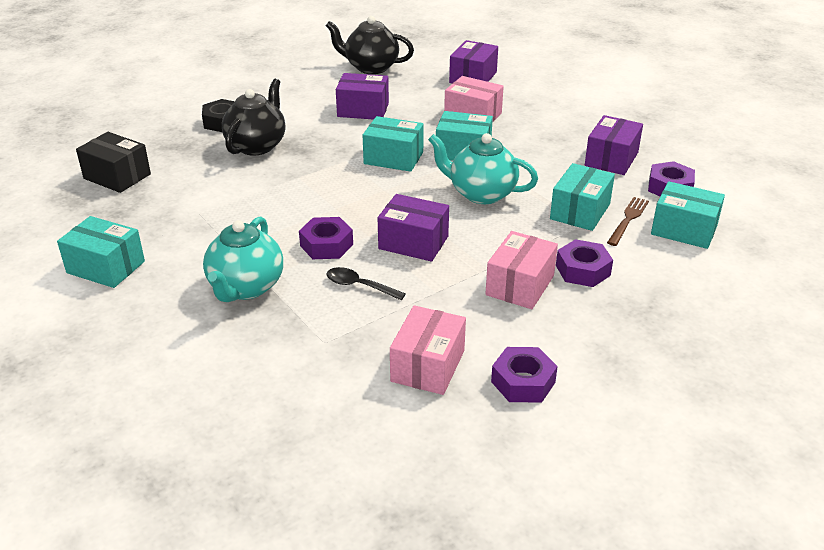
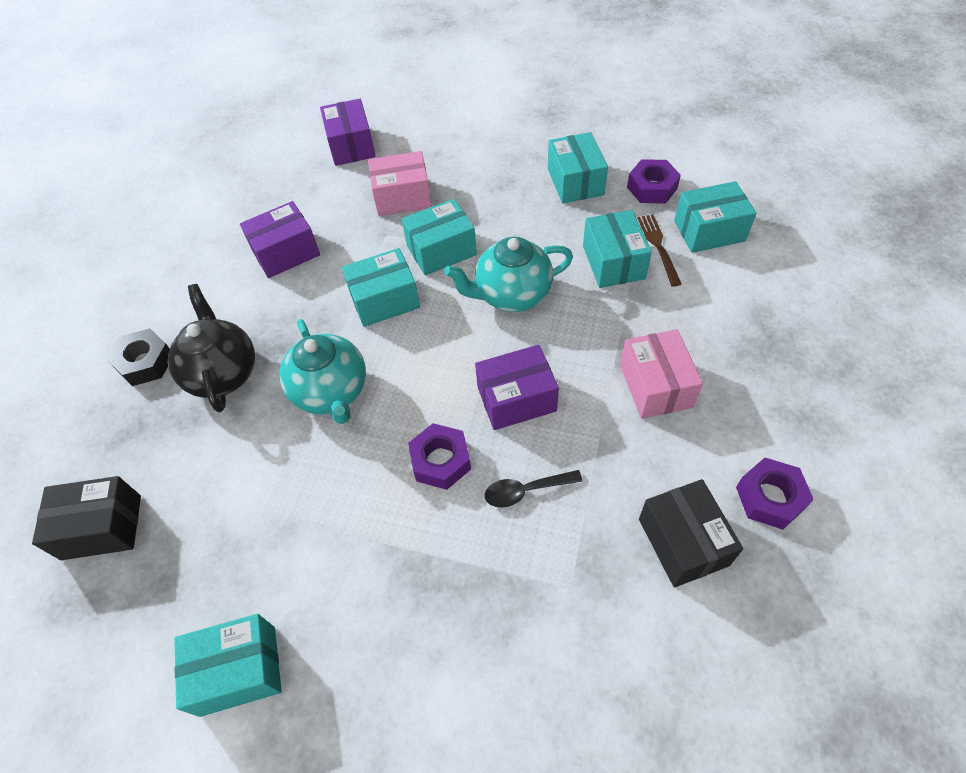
camera: 35 degrees left, 20 degrees up
(246, 287) = (422, 578): turquoise teapot -> turquoise teapot (331, 392)
(370, 67) = (232, 188): black teapot -> none
(428, 366) = (683, 542): pink box -> black box
(582, 270) = (684, 331): purple nut -> none
(611, 159) = (575, 182): purple box -> turquoise box

